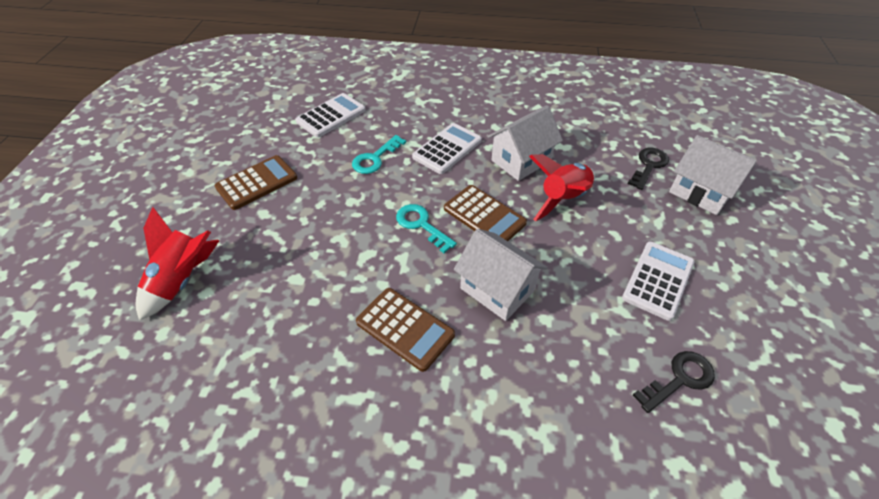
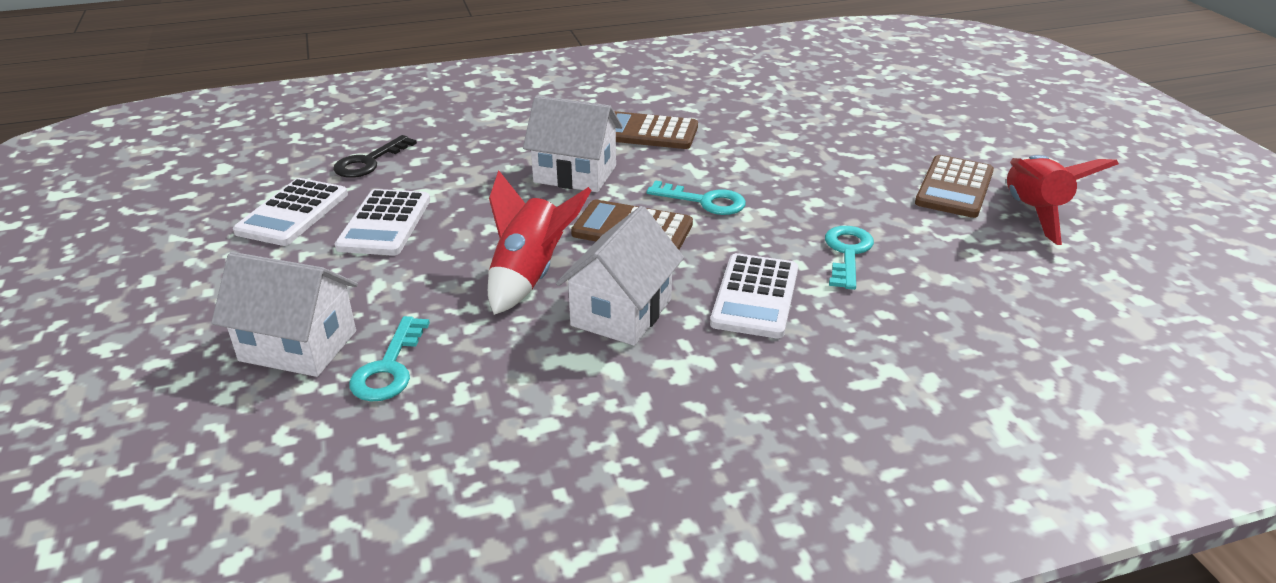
camera: 155 degrees right, 15 degrees down
(183, 280) = (889, 111): red rocket -> red rocket (1033, 213)
(331, 116) = (1000, 293): white calculator -> white calculator (292, 213)
(649, 166) = (389, 367): black key -> turquoise key

